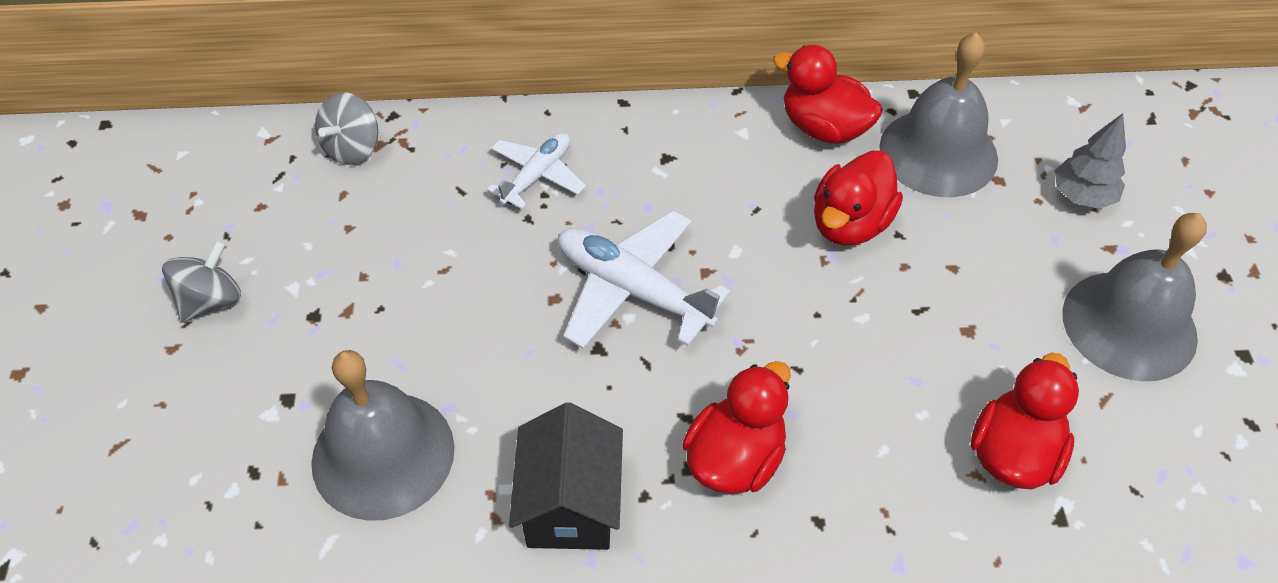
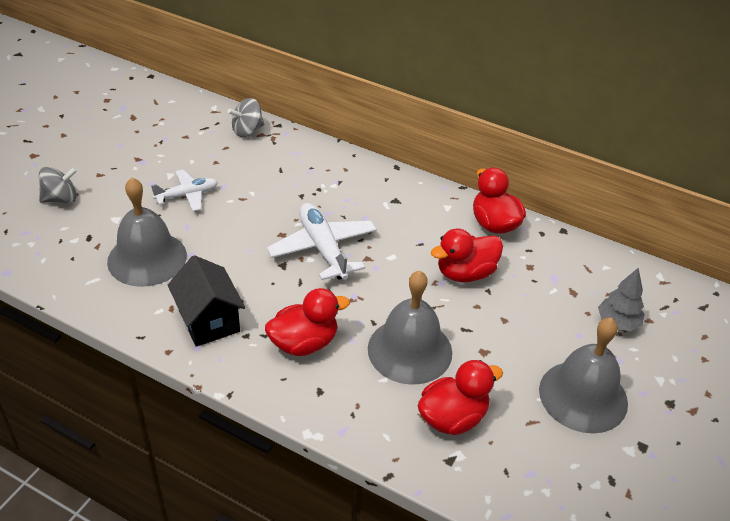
camera: 30 degrees right, 10 degrees down
(211, 300) = (131, 163): grey spinning top -> grey spinning top (61, 199)
(537, 176) = (323, 180): white plane -> white plane (187, 195)
(570, 505) = (209, 321): black house -> black house turned 60 degrees counterclockwise
(938, 152) = (550, 264): grey bell -> grey bell (410, 350)

